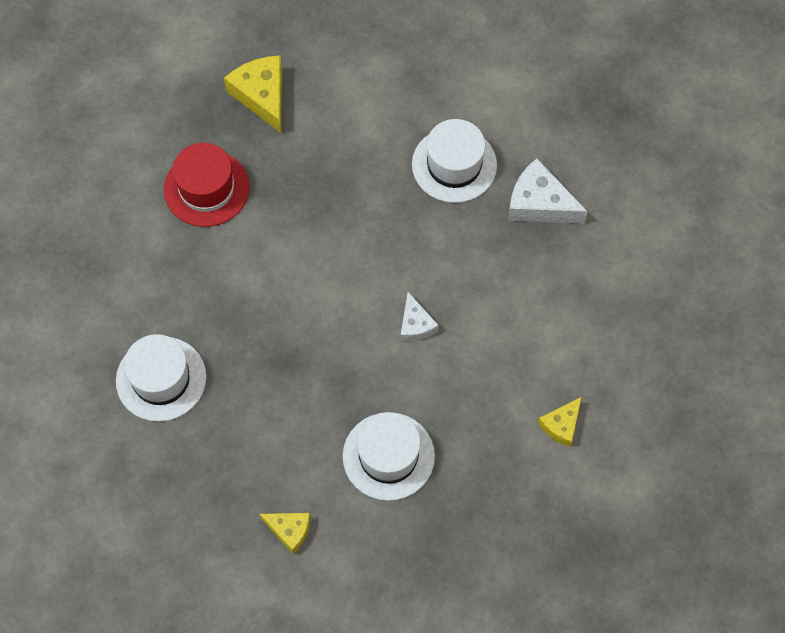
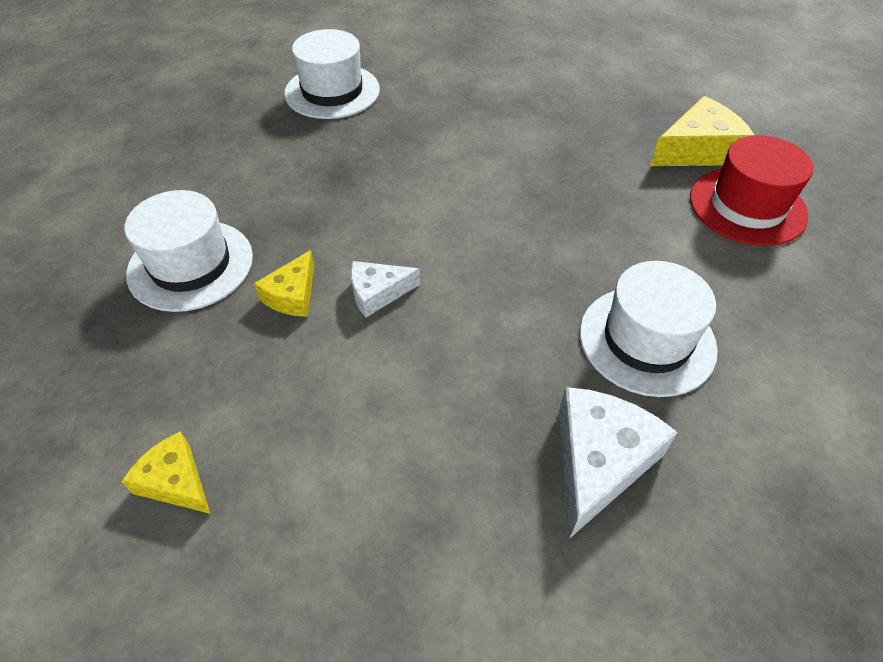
camera: 90 degrees right, 15 degrees down
(206, 188) = (560, 113): red hat -> red hat (747, 206)
(289, 530) = (128, 181): yellow cheese -> yellow cheese (292, 295)

